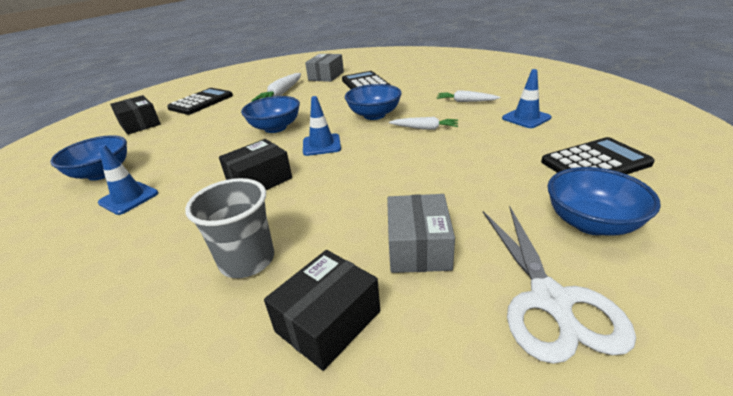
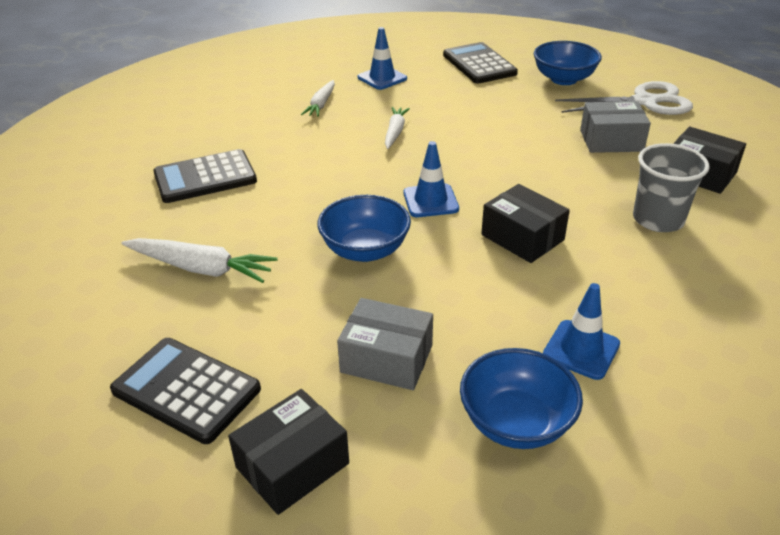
camera: 95 degrees left, 5 degrees up
(326, 76) = (123, 224): grey box -> grey box (386, 359)
(374, 115) = (343, 166): blue bowl -> none

